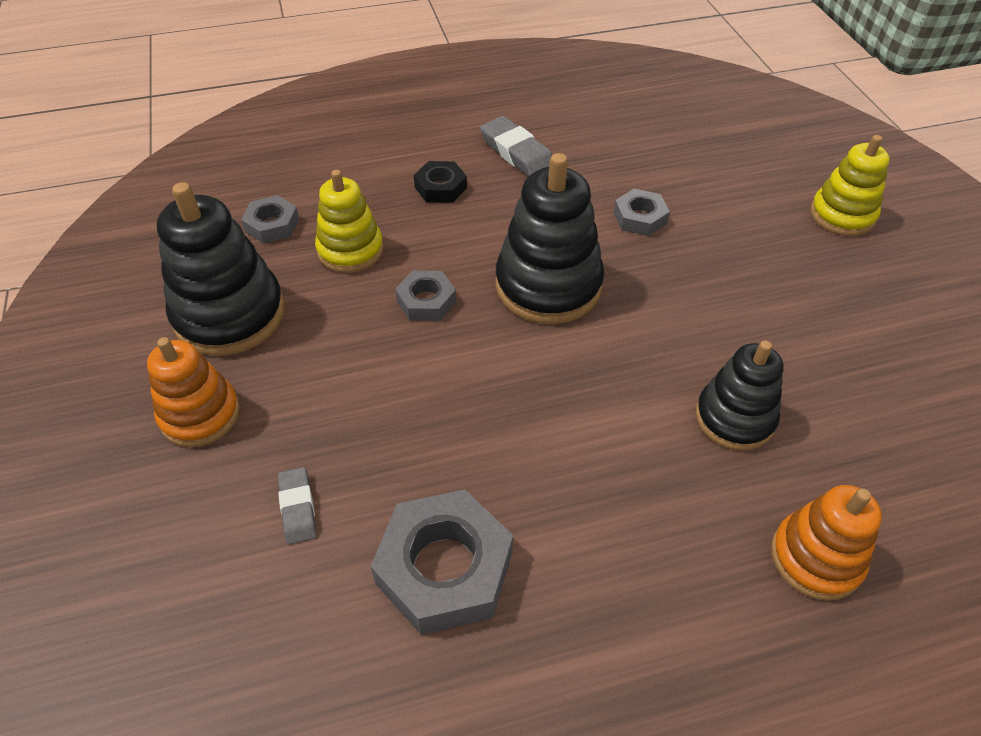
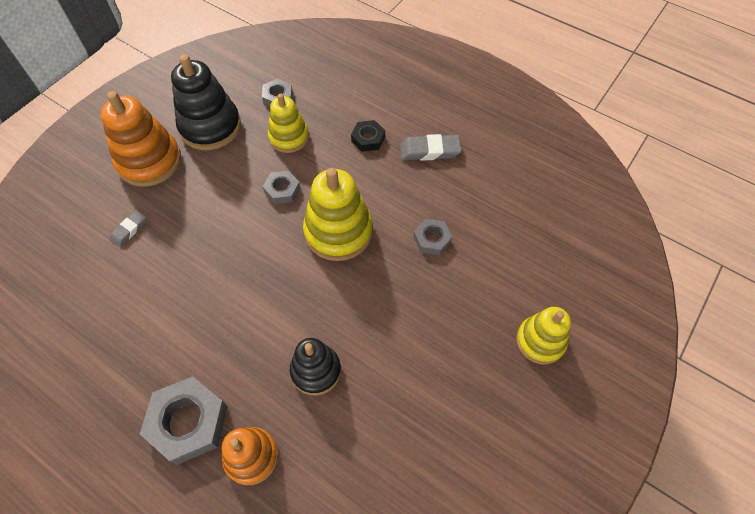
camera: 50 degrees right, 10 degrees up
(200, 415) = (149, 161): orange stacking toy -> orange stacking toy, size x1.55
(444, 568) = (137, 303): grey nut -> grey nut (188, 422)
(517, 153) = (429, 151): grey eraser -> grey eraser turned 75 degrees clockwise
(548, 285) = (338, 231): black stacking toy -> yellow stacking toy

